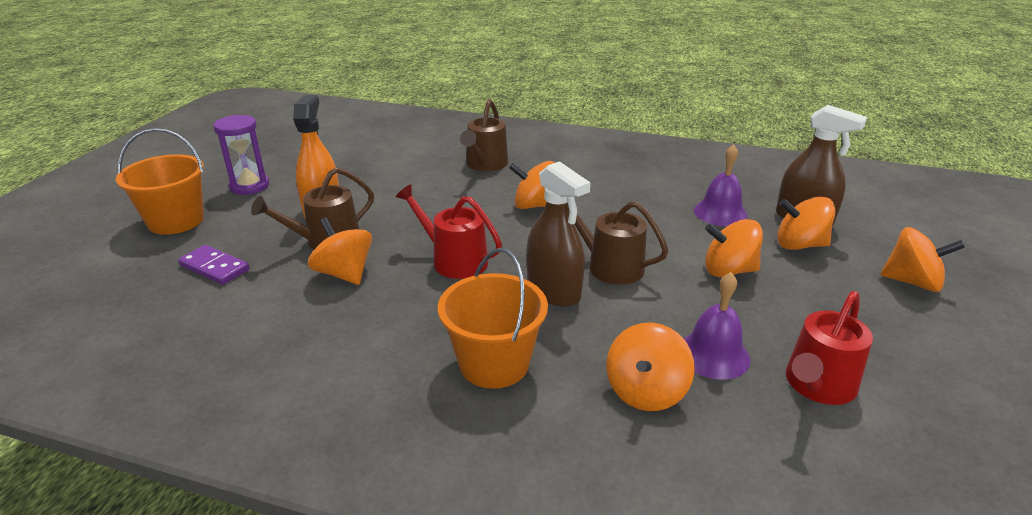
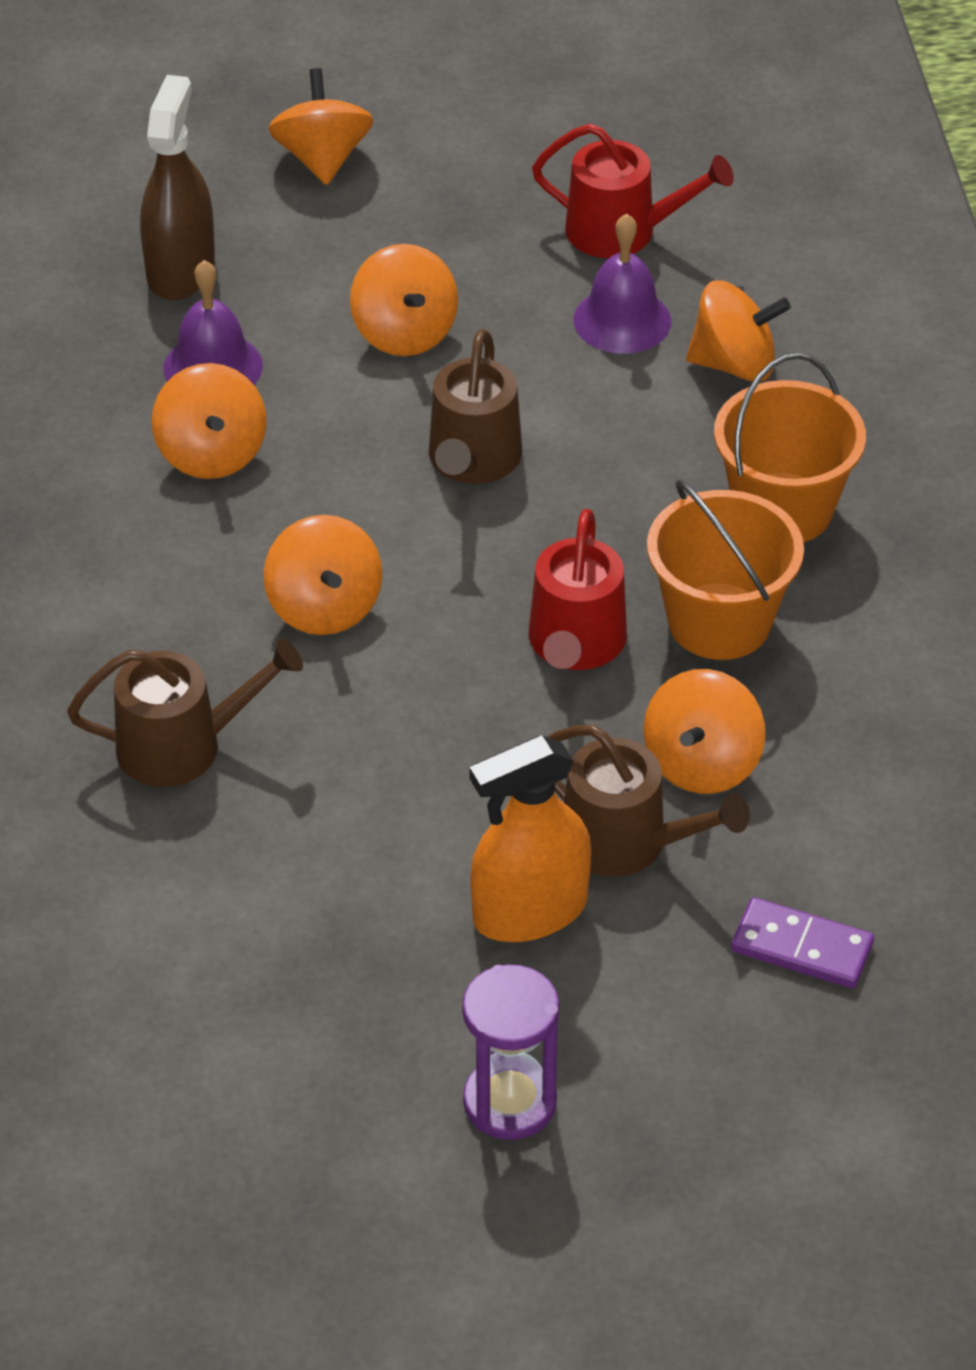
camera: 115 degrees left, 15 degrees up
(176, 221) = (712, 1125): orange bucket -> orange bucket (719, 621)
(215, 267) = (801, 947): purple domino -> purple domino turned 75 degrees counterclockwise
(554, 290) = (581, 502): brown spray bottle -> none
(799, 245) = (276, 268): orange spinning top -> orange spinning top (211, 453)

